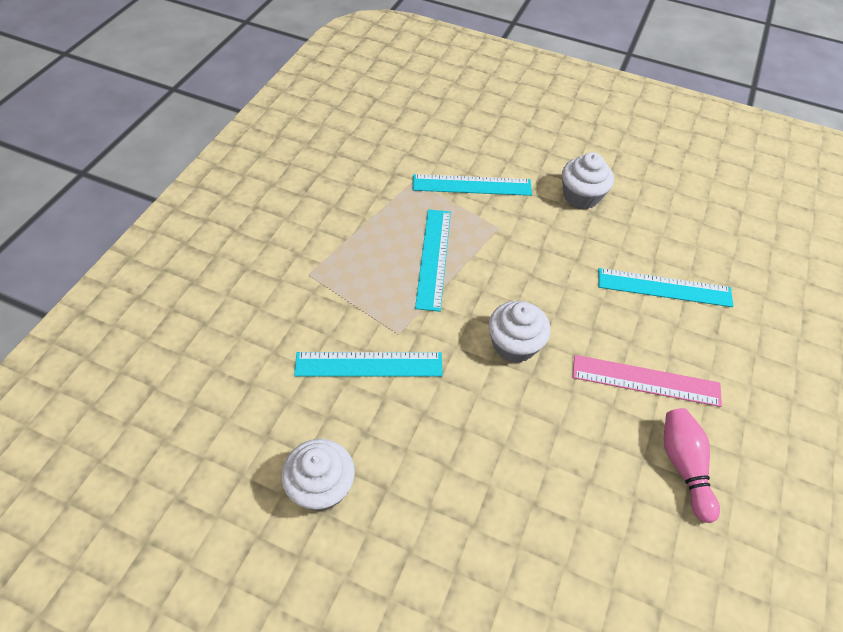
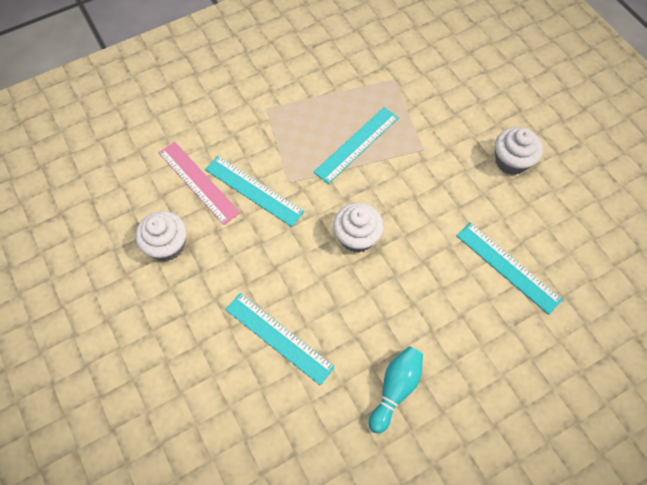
camera: 40 degrees right, 10 degrees up
(472, 185) = (433, 106): turquoise ruler -> turquoise ruler (279, 337)
(646, 381) = (425, 319): pink ruler -> pink ruler (198, 182)
(684, 466) = (395, 389): pink bowling pin -> turquoise bowling pin

